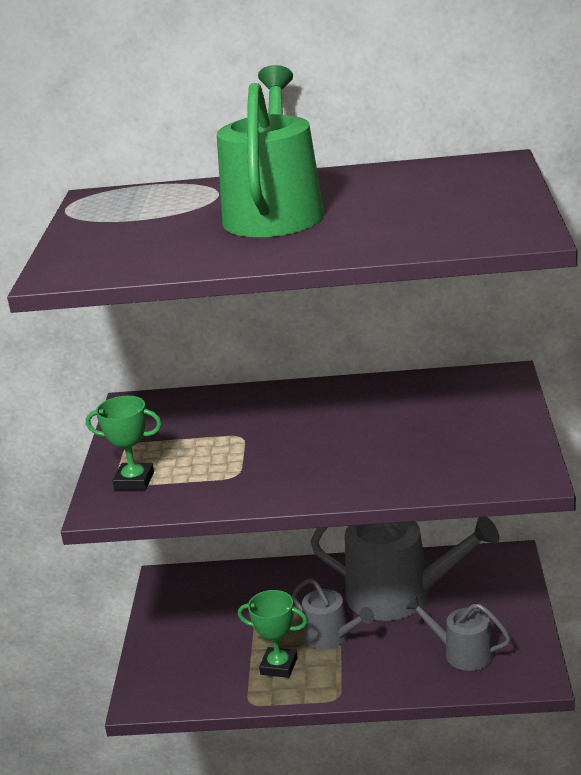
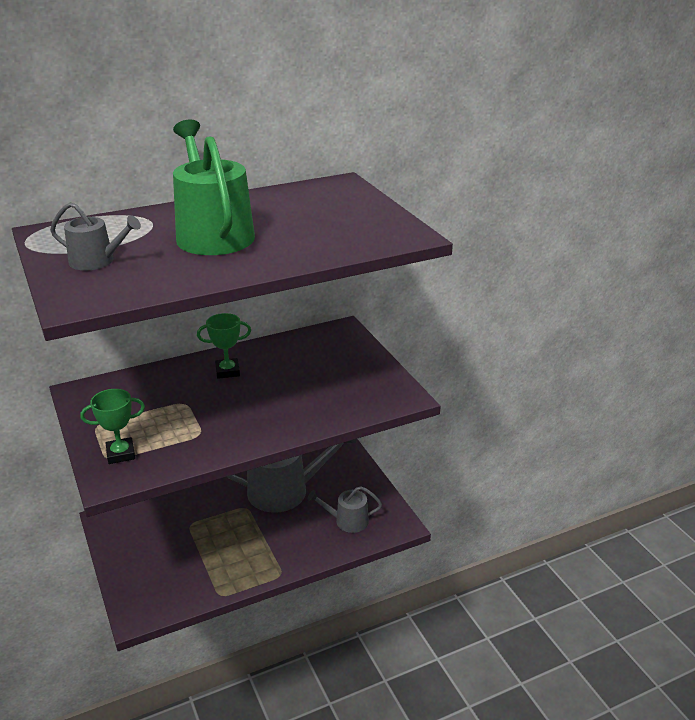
camera: 30 degrees left, 5 degrees up
(279, 666) = (227, 562): green trophy -> green trophy (227, 371)
(331, 636) = (253, 531): grey watering can -> grey watering can (97, 261)

